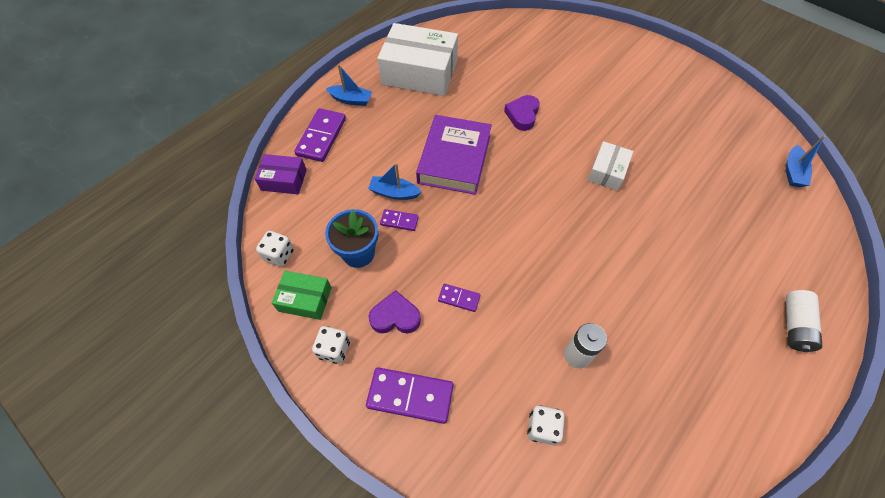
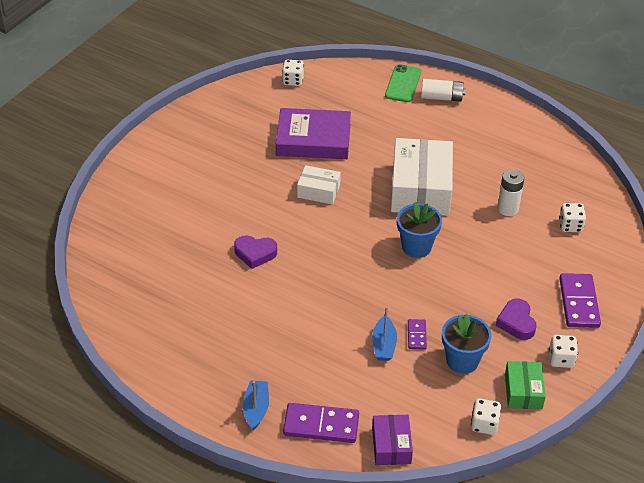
camera: 100 degrees left, 15 degrees down
(419, 72) = (199, 349): white box -> white box (420, 189)
(454, 159) = (328, 302): purple book -> purple book (313, 139)
(459, 298) = (484, 282): purple domino -> none
(519, 244) = (416, 247): none -> blue flower pot
(793, 172) = (293, 81): blue boat -> white dice
(814, 284) = (403, 84): none -> green phone

